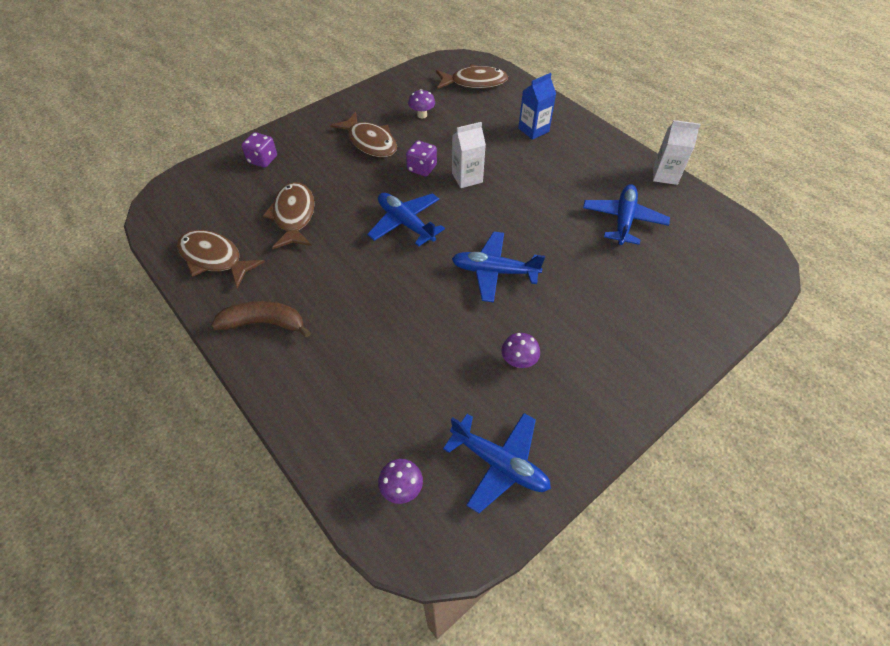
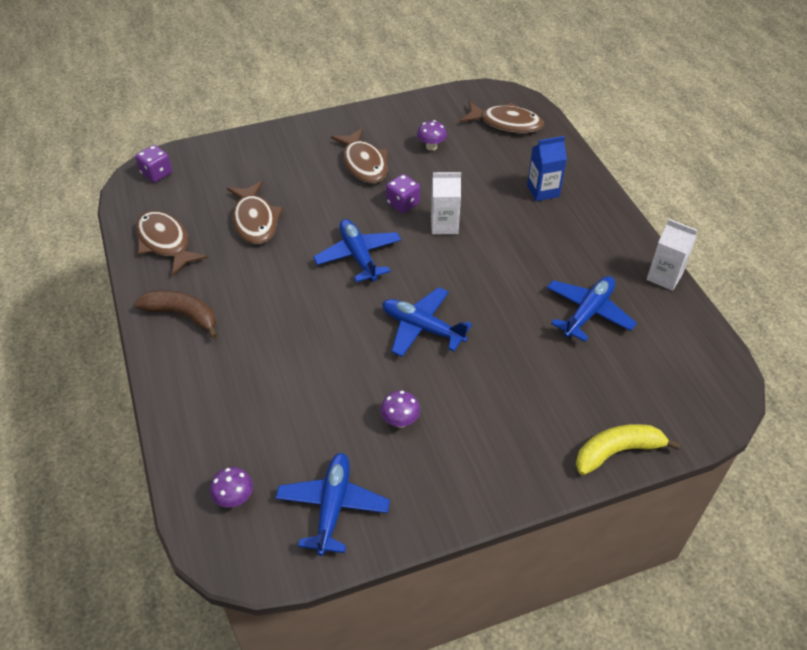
camera: 20 degrees right, 5 degrees down
(262, 160) = (251, 156): purple dice -> purple dice (156, 173)
(294, 216) = (255, 220): brown fish -> brown fish turned 150 degrees clockwise
(499, 463) = (333, 507): blue plane -> blue plane turned 135 degrees counterclockwise
(710, 330) = (617, 452): none -> yellow banana

